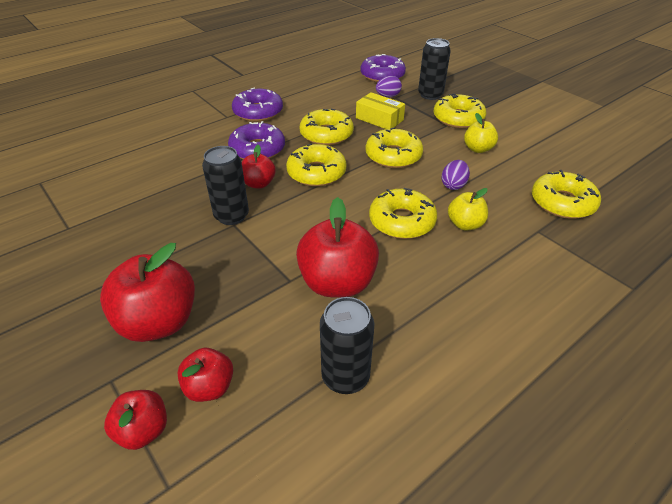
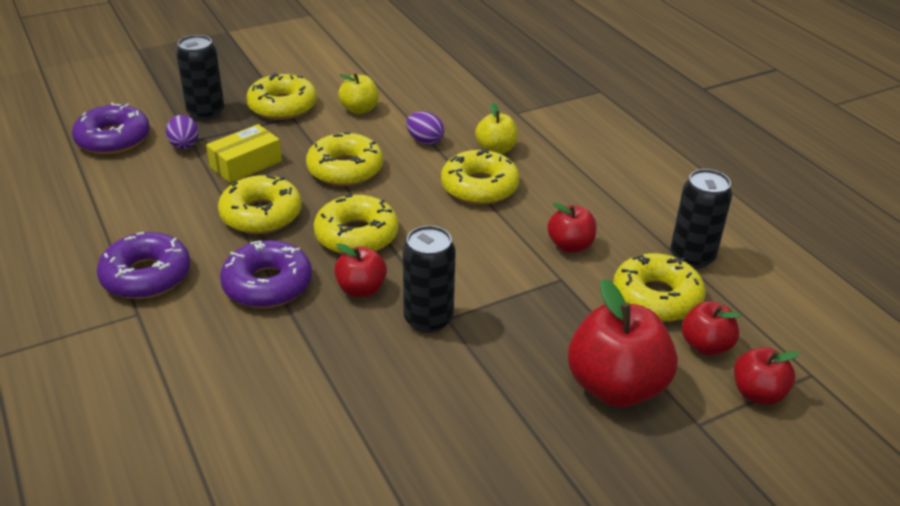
camera: 80 degrees left, 5 degrees down
(337, 283) = (570, 246): red apple -> red apple, size x0.55
(562, 203) = (478, 88): yellow donut -> yellow donut (656, 298)

